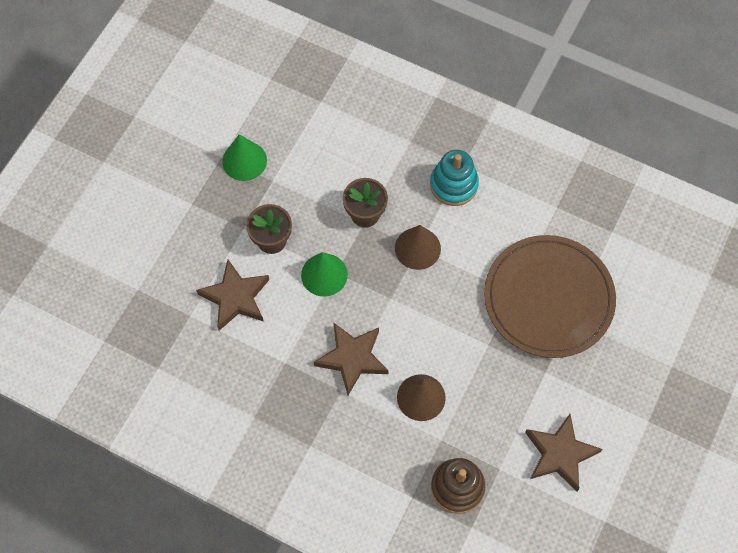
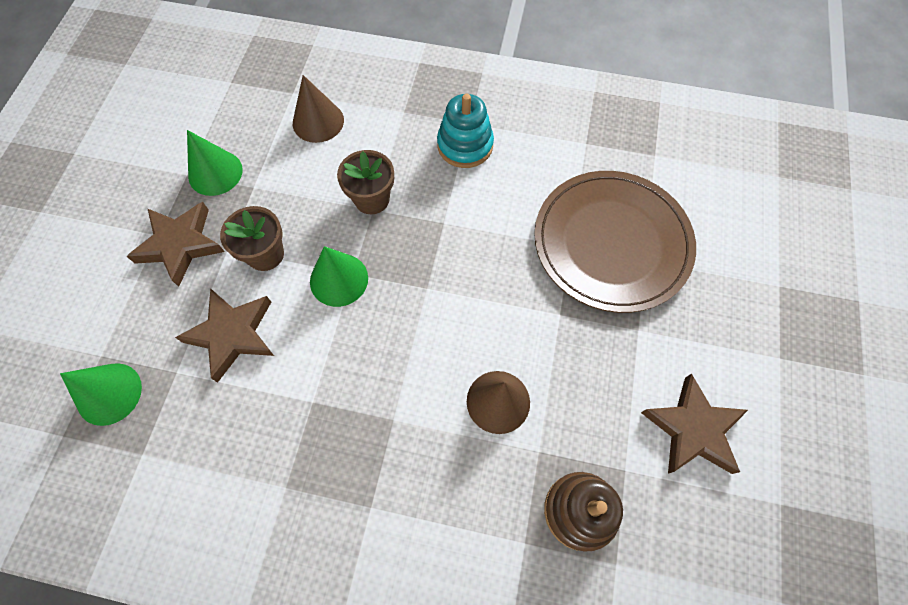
camera: 15 degrees left, 0 degrees up
(140, 319) = (109, 393): none -> green cone
(352, 358) = (398, 374): brown star -> brown star (180, 245)
(417, 248) = (443, 223): brown cone -> brown cone (318, 121)

